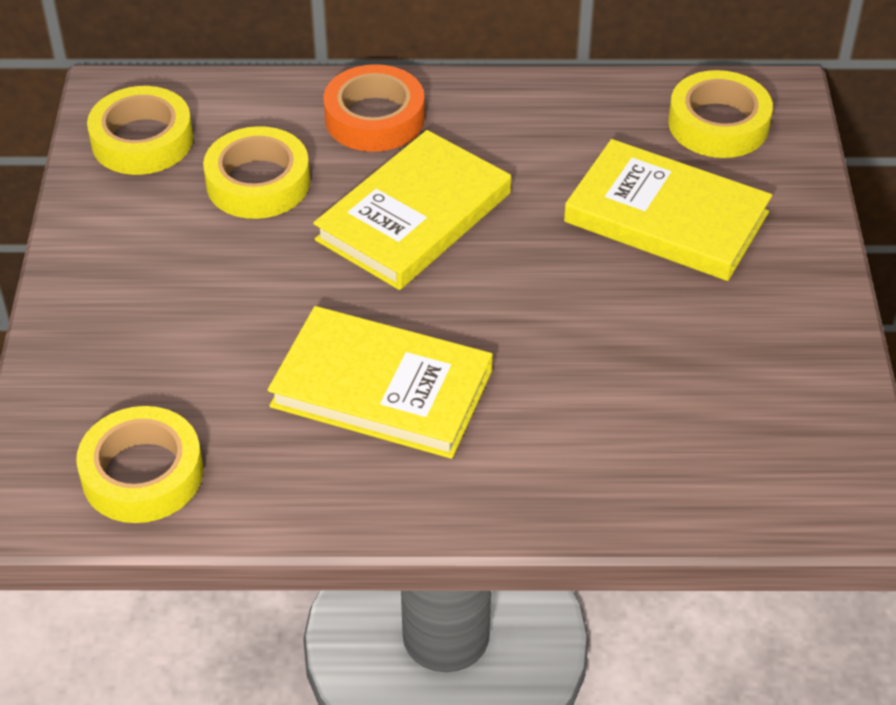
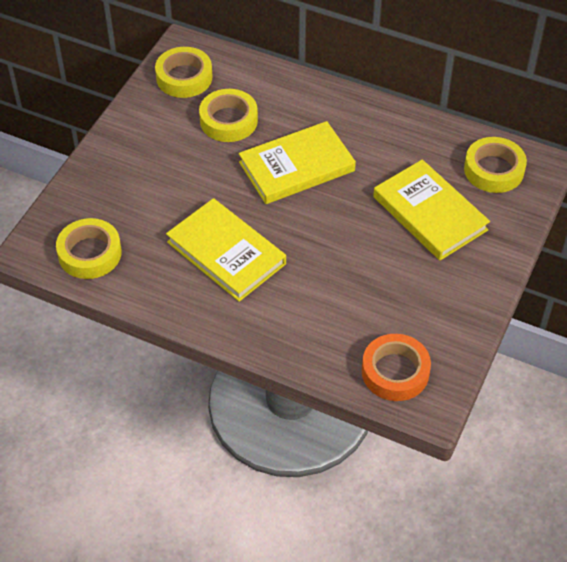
camera: 25 degrees right, 5 degrees up
(374, 118) = (309, 104): orange tape -> orange tape (395, 372)

